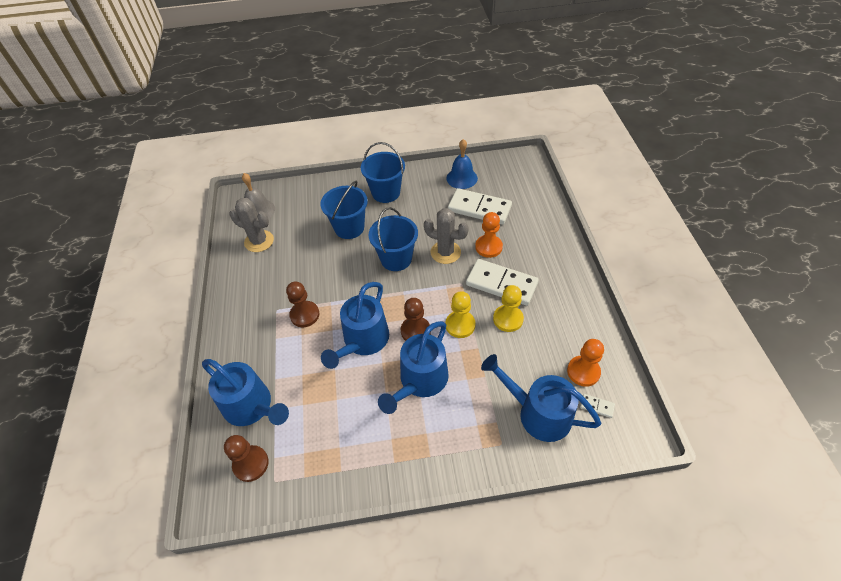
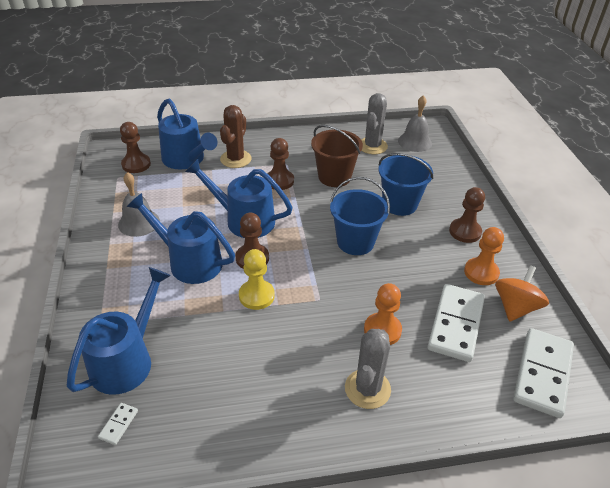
camera: 85 degrees right, 10 degrees down
(252, 407) = (186, 160): blue watering can -> blue watering can turned 75 degrees counterclockwise
(259, 357) = (236, 159): none -> brown cactus
(304, 271) = (334, 177): none -> brown bucket
(361, 439) = (139, 222): none -> grey bell
(386, 193) = (465, 232): blue bucket -> brown pawn
(445, 252) = (369, 286): grey cactus -> grey cactus (367, 389)
(462, 178) = (515, 307): blue bell -> orange spinning top
(501, 284) = (318, 340): white domino -> white domino (542, 374)
(508, 319) = (261, 342): yellow pawn -> none
(583, 372) = (170, 417): orange pawn -> orange pawn (481, 272)

